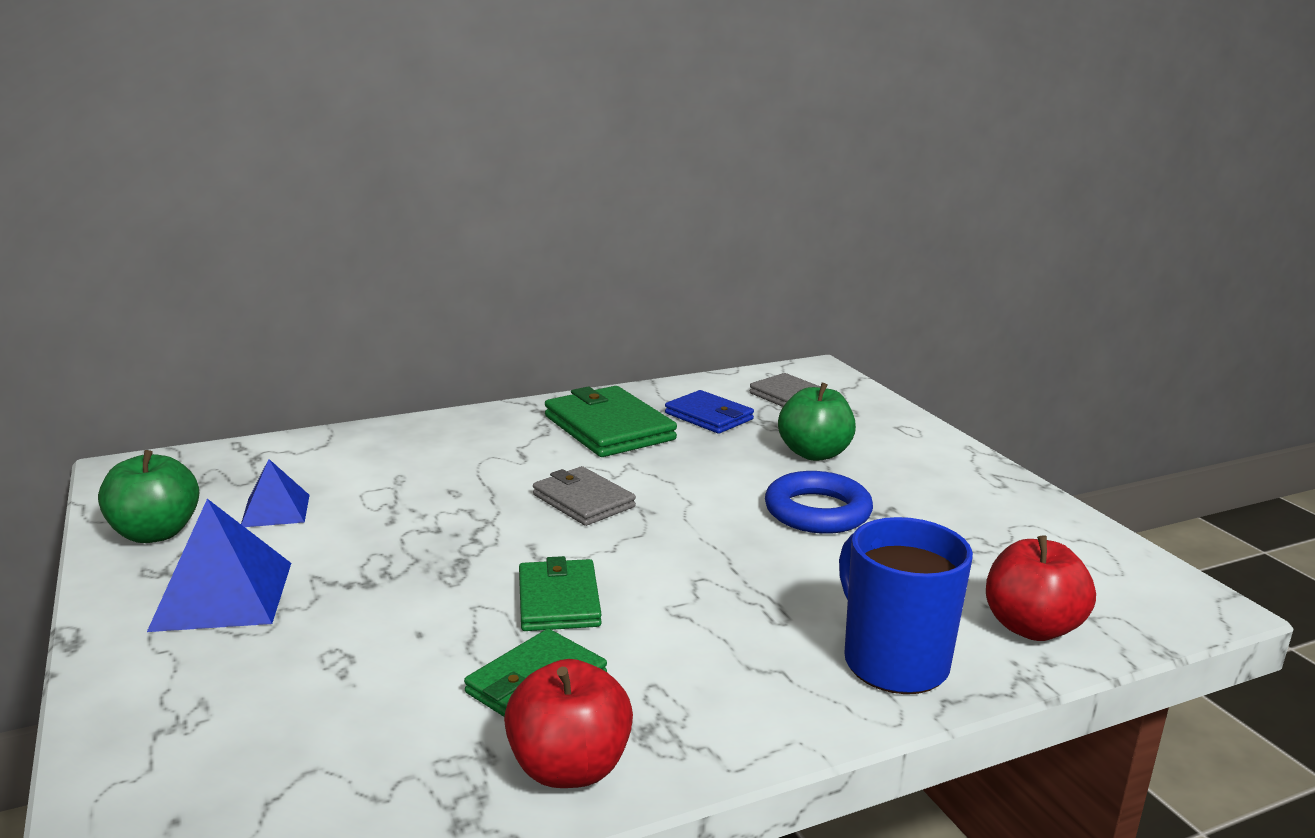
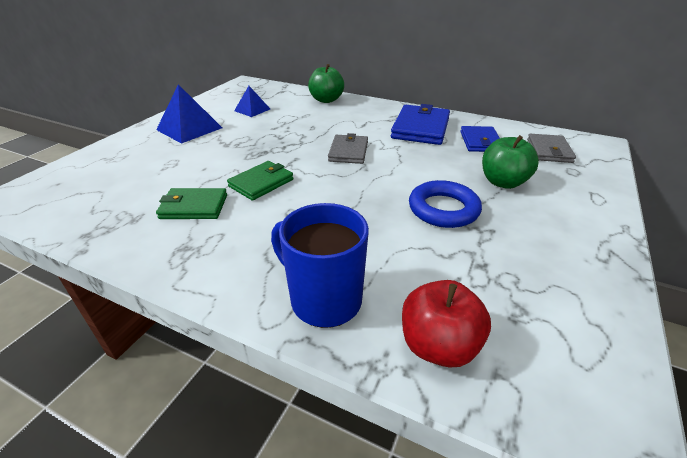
camera: 50 degrees right, 15 degrees up
(156, 533) = (213, 103): green apple -> green apple (326, 100)
(569, 768) = (140, 242): red apple -> none
(608, 428) = (420, 128): green wallet -> blue wallet
(893, 662) = (324, 300): blue mug -> blue mug turned 75 degrees counterclockwise

